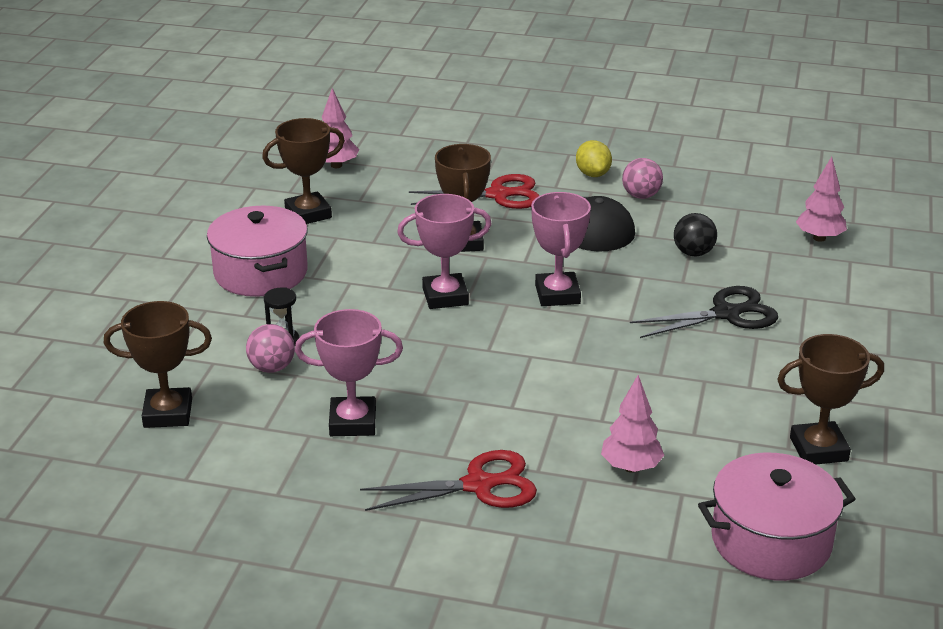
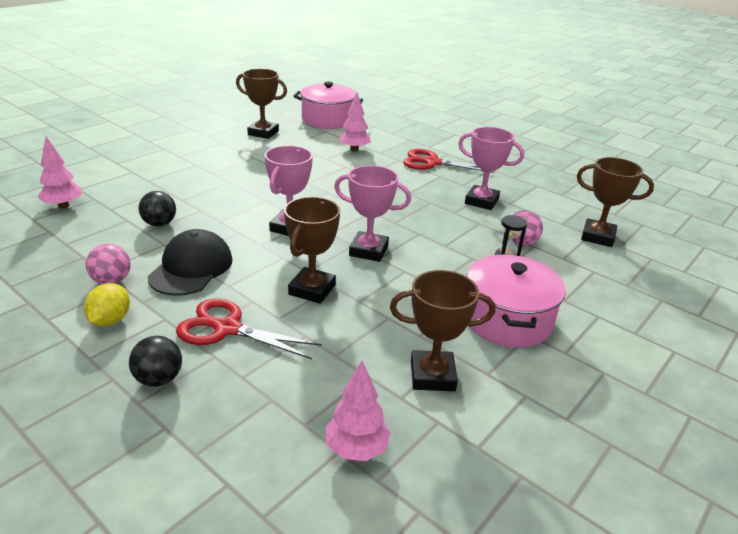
camera: 155 degrees left, 0 degrees up
(504, 158) = (159, 379): none -> black ball
(727, 313) = (206, 186): black scissors -> none

